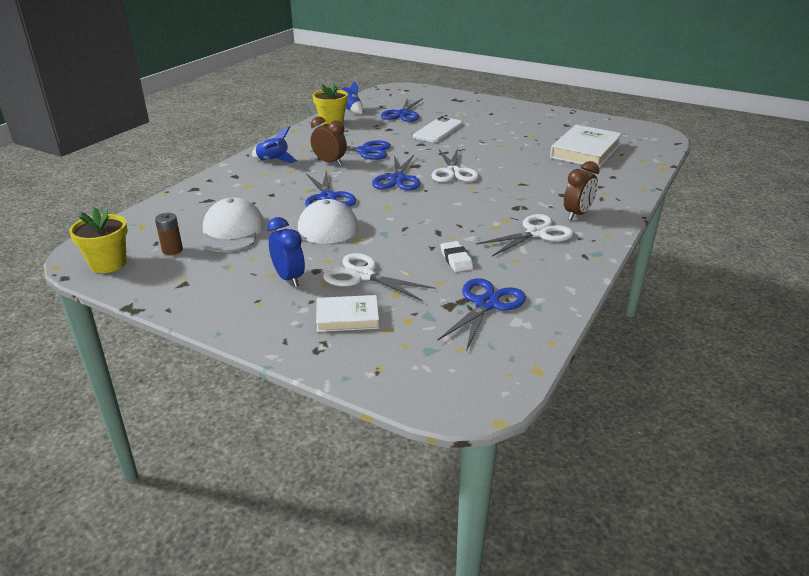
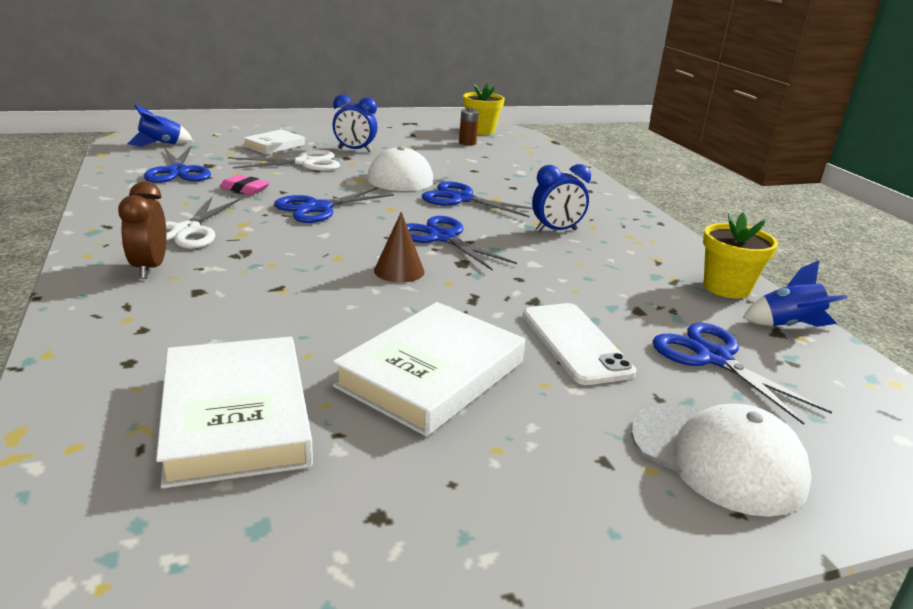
camera: 130 degrees right, 5 degrees down
(232, 231) = (462, 159): white cap -> white cap (717, 457)
(273, 161) = (606, 213): blue rocket -> blue rocket (161, 144)
(329, 162) = (556, 231): brown clock -> blue clock
(365, 151) = (565, 259): blue scissors -> blue scissors (318, 208)
(453, 172) = (399, 271): white scissors -> brown cone
(456, 259) = (245, 189): white eraser -> pink eraser
(506, 140) = (432, 374): none -> white book

